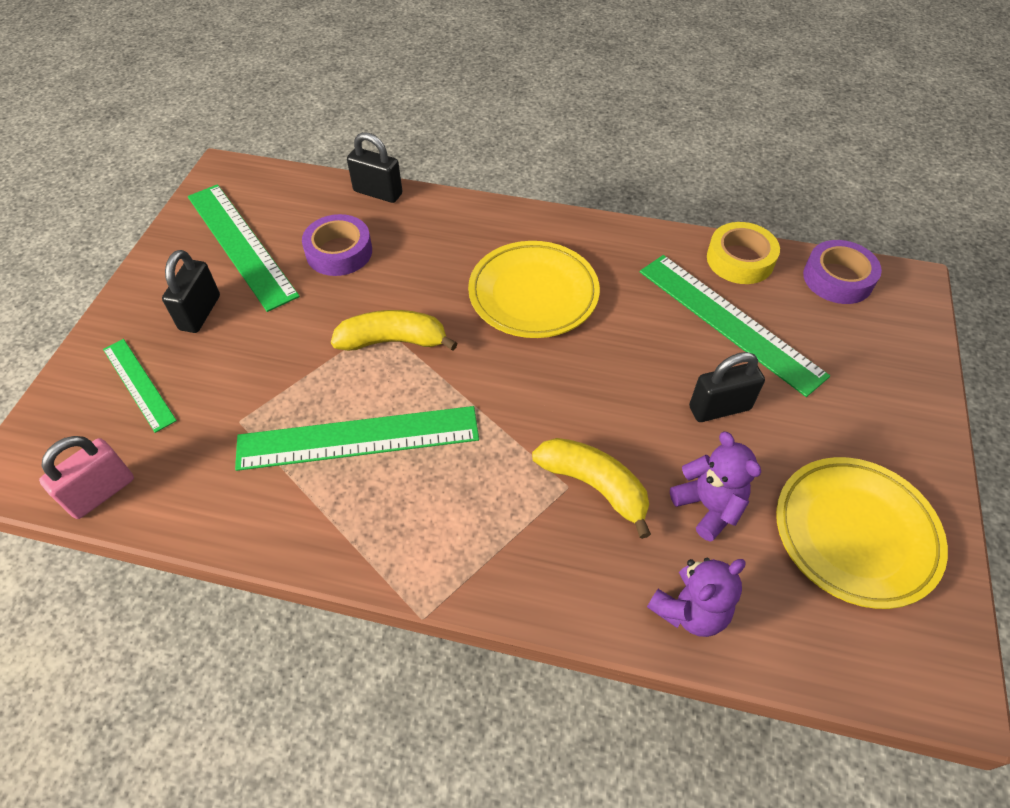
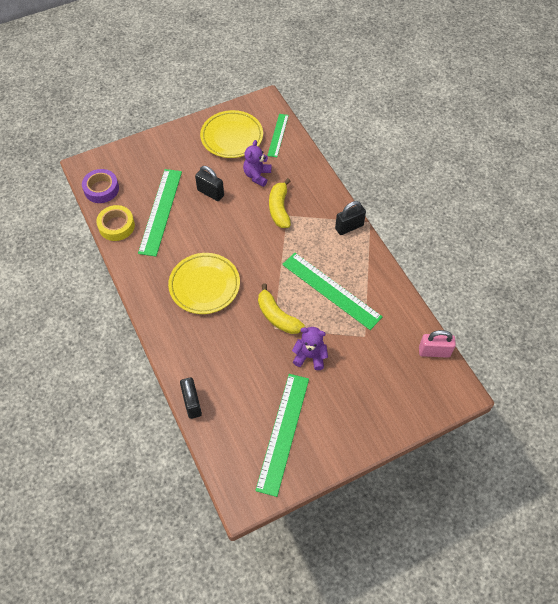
camera: 130 degrees left, 5 degrees up
(139, 384) = (387, 390): green ruler -> green ruler (278, 135)
(200, 313) = (335, 406): black padlock -> black padlock (349, 227)
(339, 252) = (248, 383): purple tape -> none
(690, 610) = (299, 162): purple teddy bear -> purple teddy bear (310, 356)

